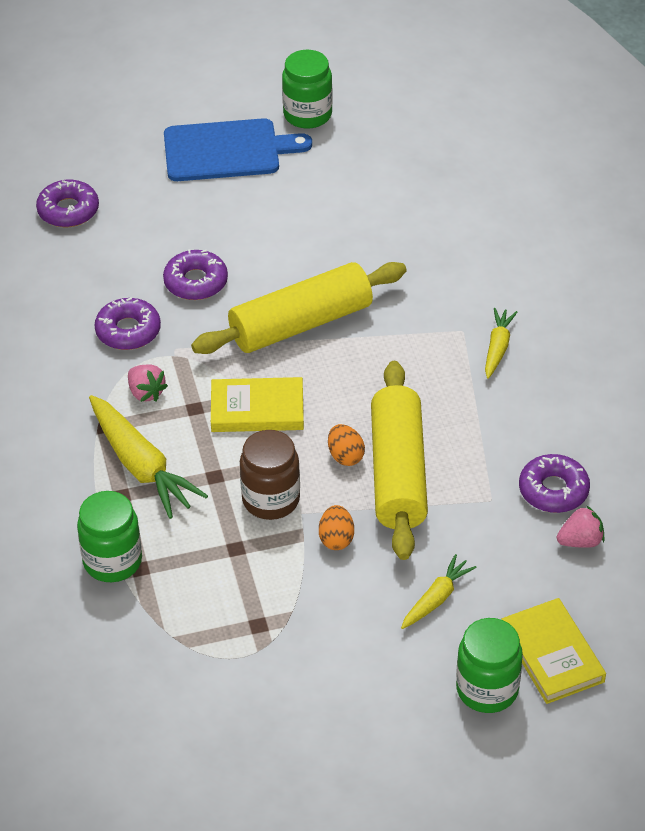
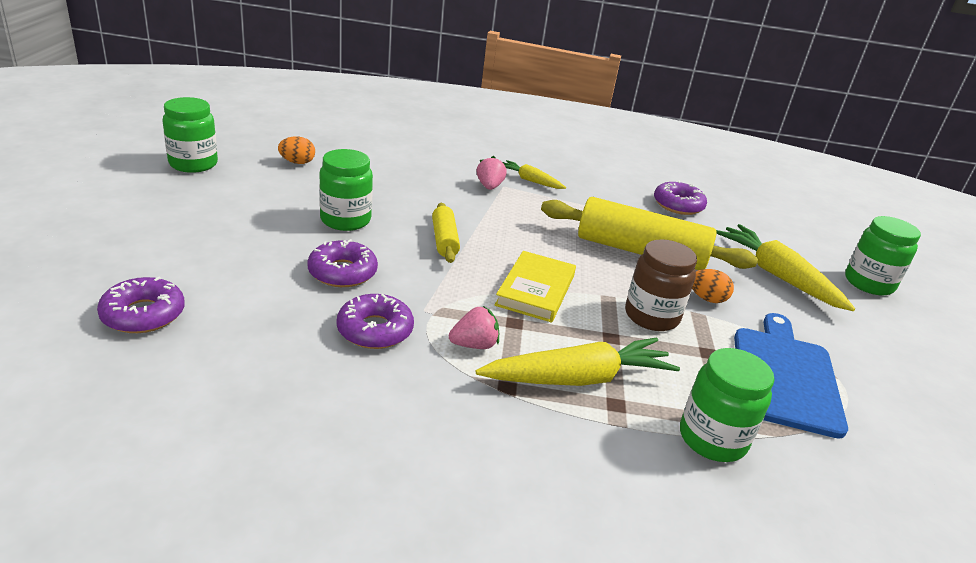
camera: 75 degrees left, 15 degrees down
(227, 150) = (184, 207): blue cutting board -> blue cutting board (784, 376)
(285, 249) = (345, 220): none -> green jar
(300, 324) = (444, 240): yellow rolling pin -> yellow rolling pin, size x0.50
(345, 456) = (613, 267): orange egg -> orange egg (297, 162)
(436, 598) = (777, 276): yellow carrot -> yellow carrot, size x1.80
(552, 654) = (832, 250): yellow book -> none
(580, 541) = (727, 211): pink strawberry -> pink strawberry (489, 186)

